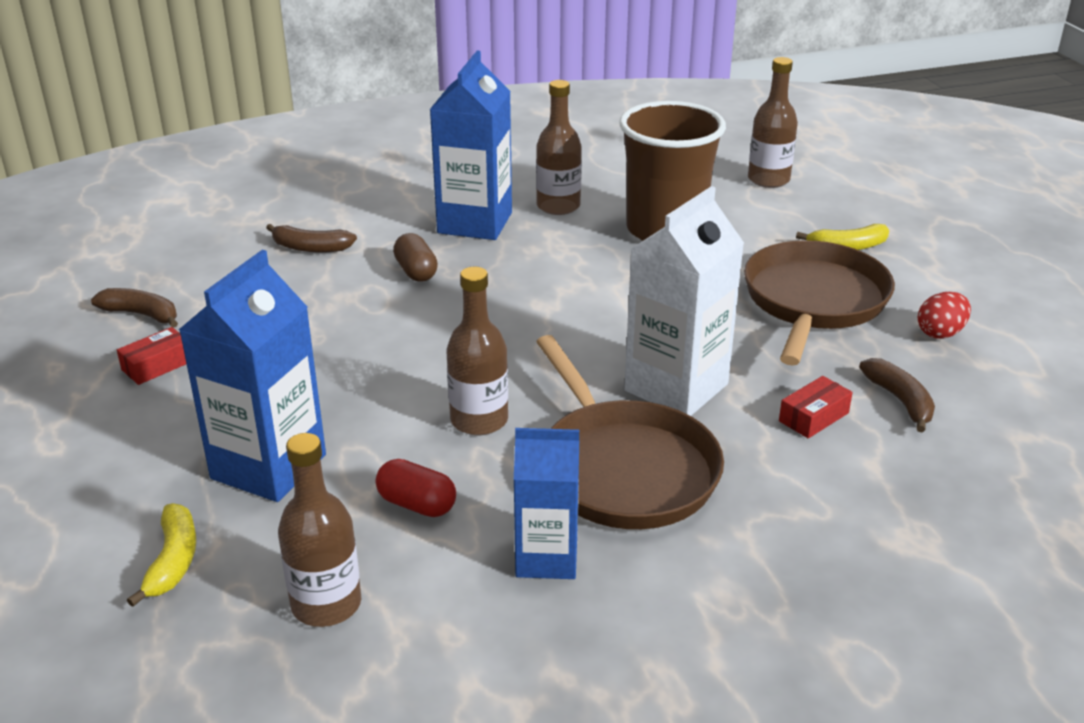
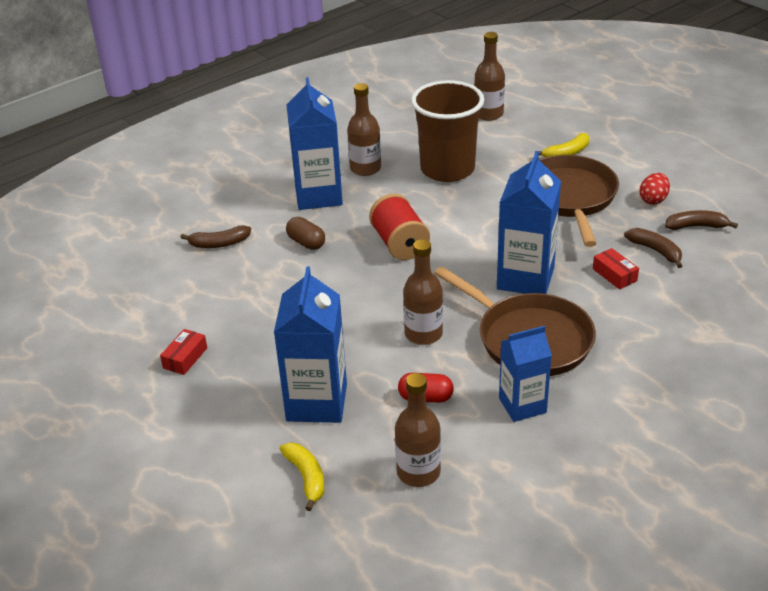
camera: 20 degrees left, 5 degrees up
(141, 314) = (141, 325): brown banana -> brown banana (696, 226)
(534, 302) = (399, 244): none -> red spool
(676, 387) = (525, 278): white carton -> blue carton
(813, 417) = (614, 275): red box -> red box turned 60 degrees counterclockwise

